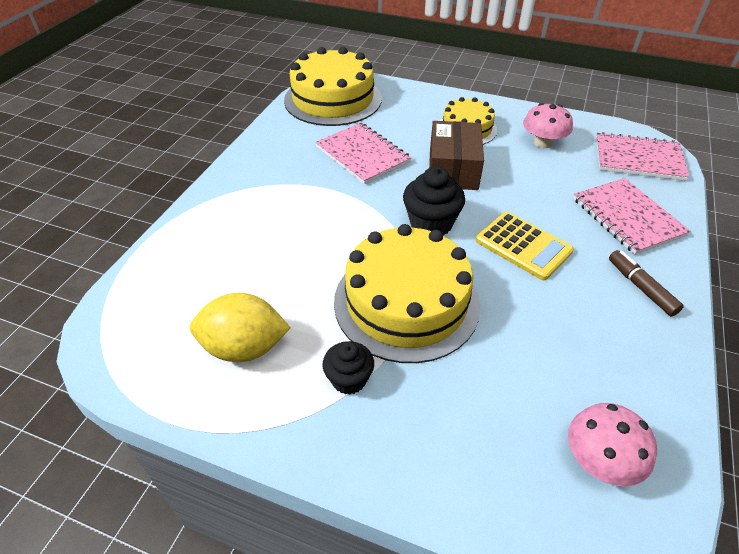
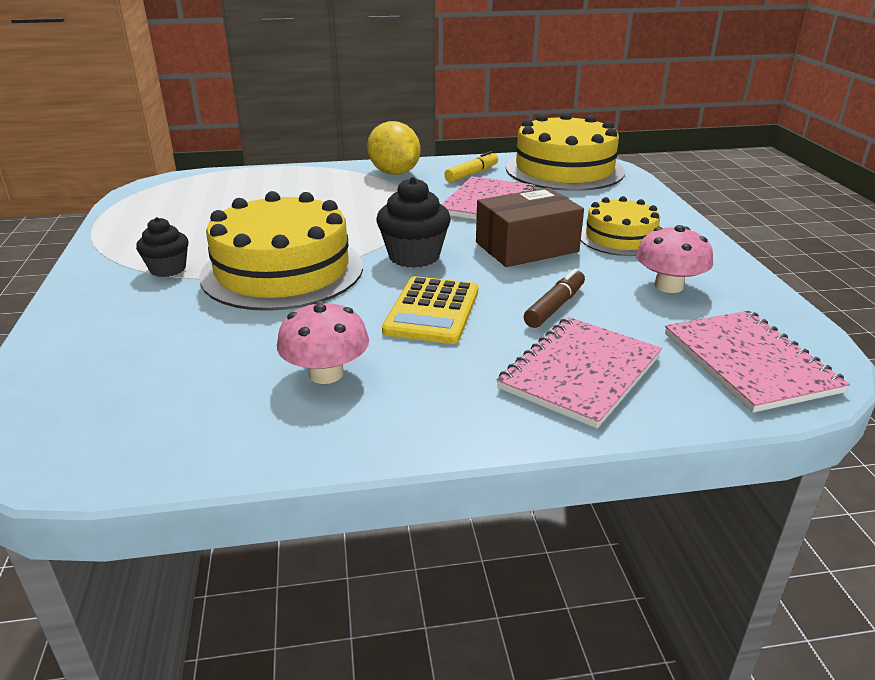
camera: 60 degrees right, 15 degrees down
(244, 347) = (180, 225): yellow lemon -> yellow lemon (394, 173)
(297, 140) = (471, 174): none -> yellow marker
(600, 460) = (121, 412): pink mushroom -> pink mushroom (326, 373)
(641, 287) = (433, 403): brown marker -> brown marker (554, 307)

